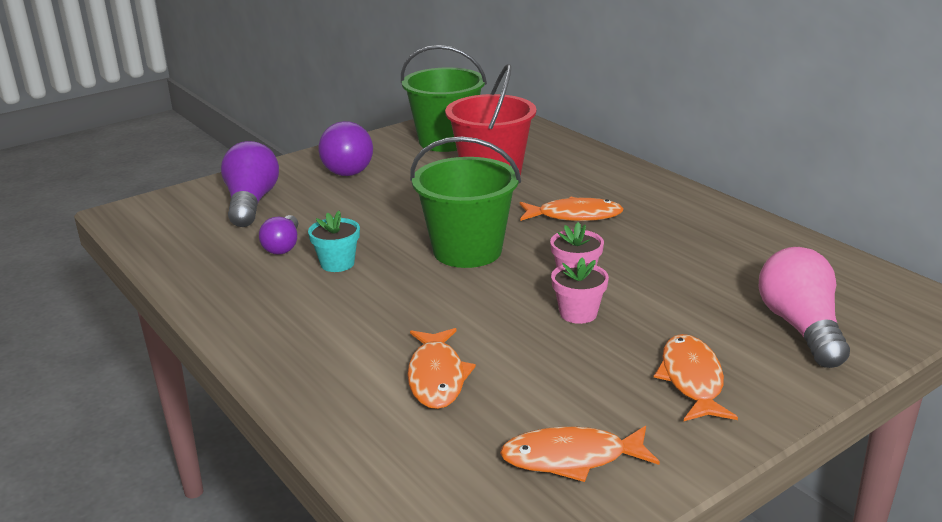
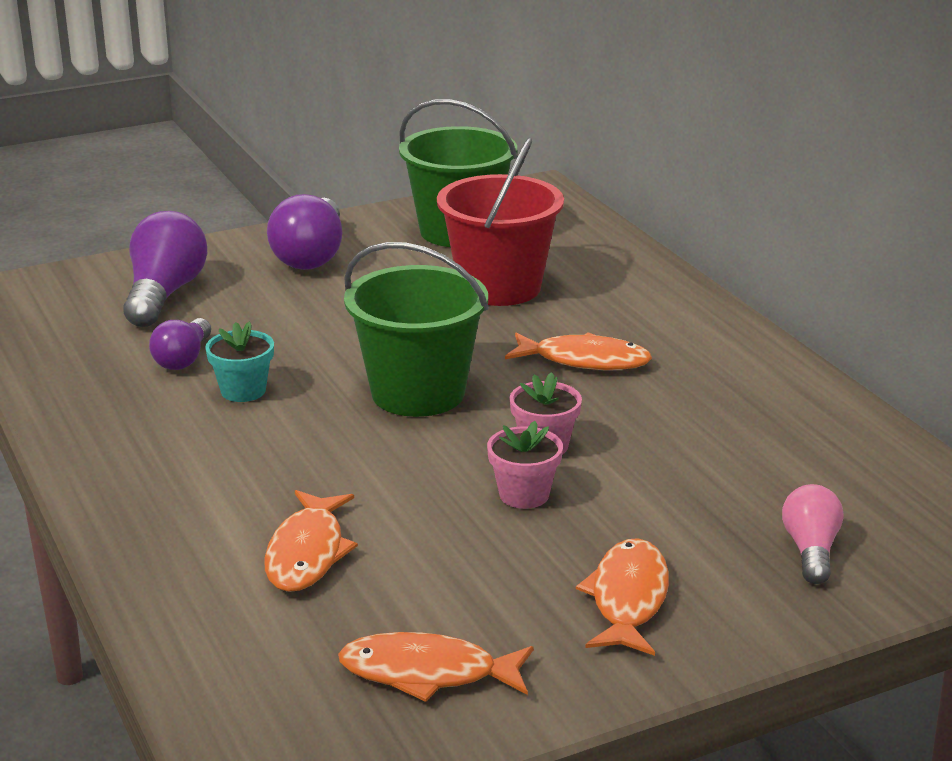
camera: 10 degrees right, 0 degrees up
(801, 327) = (811, 550): pink light bulb -> pink light bulb, size x0.60

